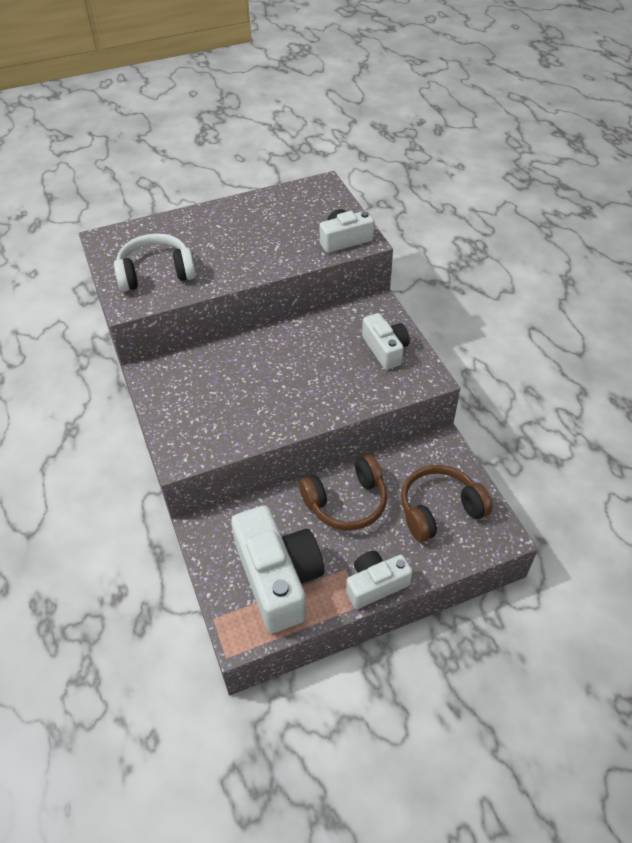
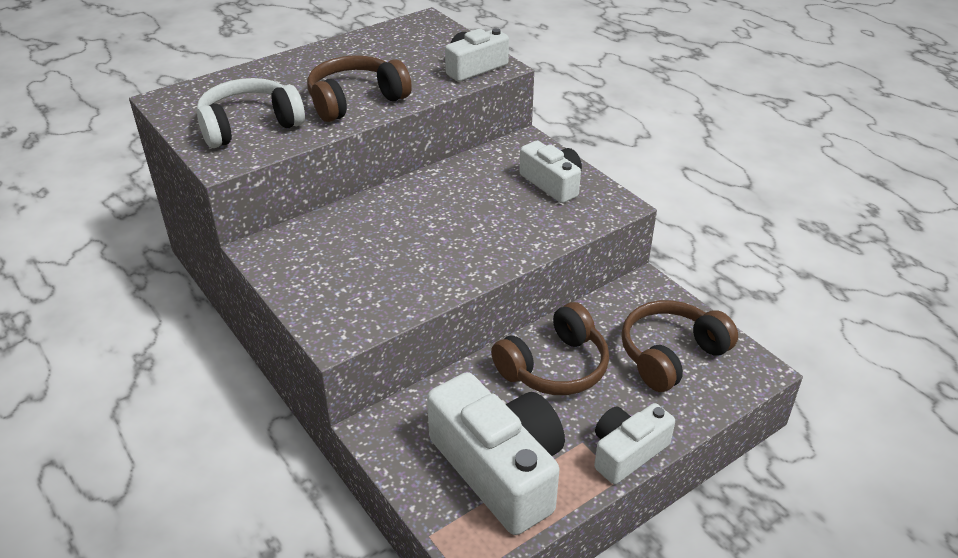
camera: 15 degrees left, 10 degrees down
(242, 260) = (356, 101): none -> brown headphones

